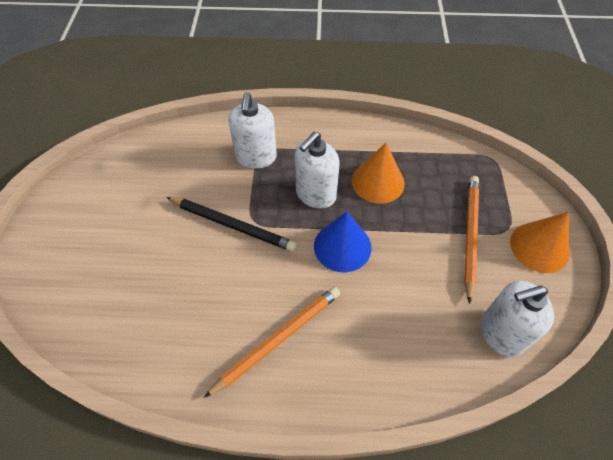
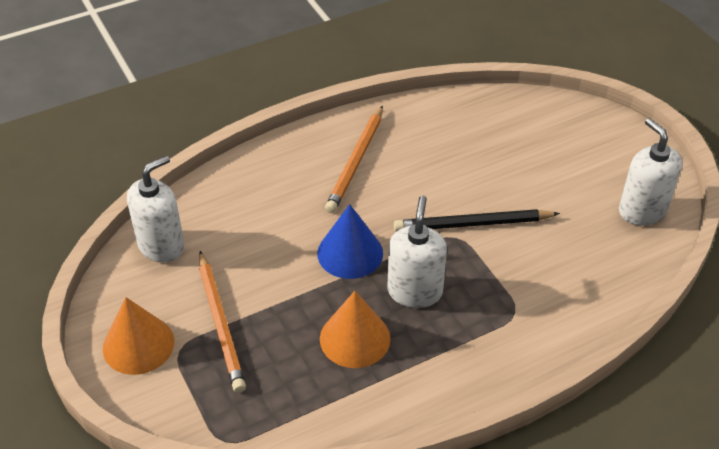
camera: 150 degrees right, 10 degrees down
(256, 157) = (515, 302): white soap dispenser -> white soap dispenser (642, 210)

